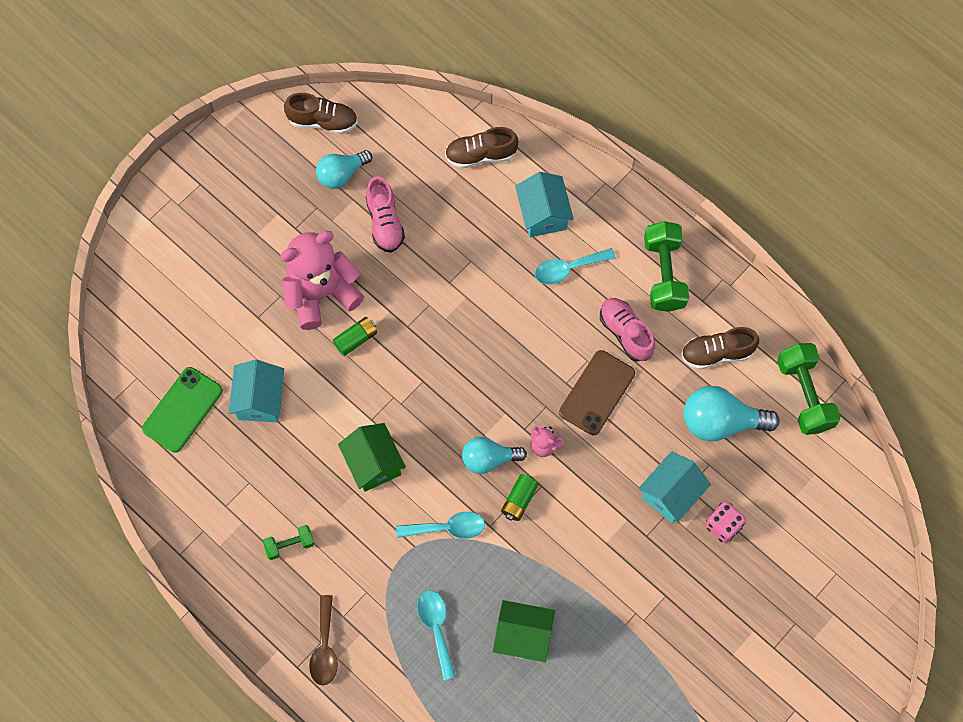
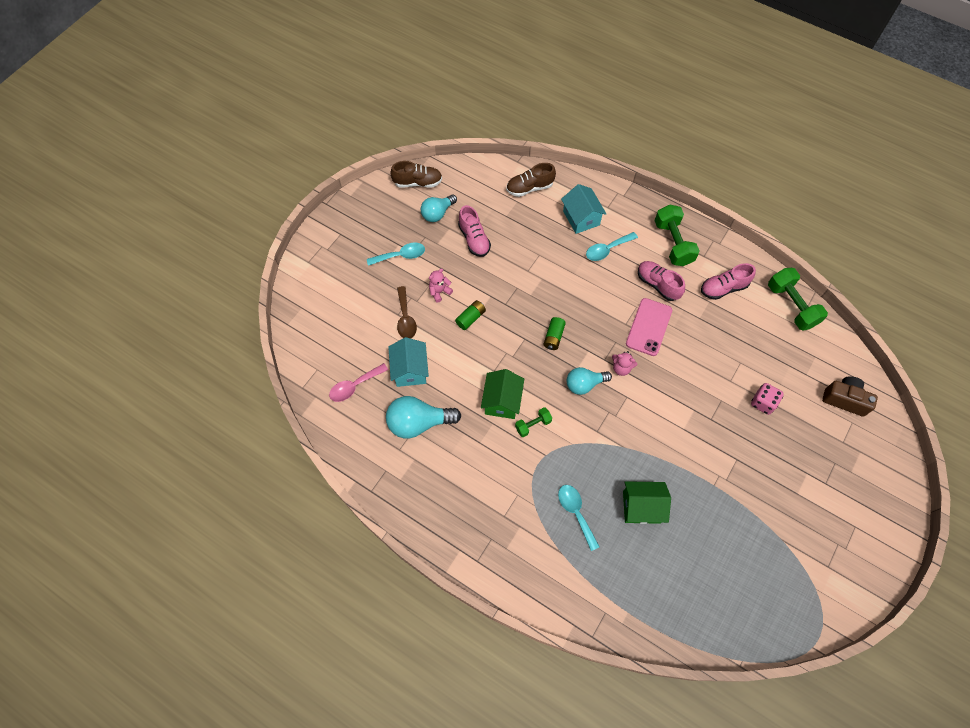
camera: 10 degrees left, 5 degrees down
(182, 410) = (354, 386): green phone -> pink spoon
(289, 545) = (452, 470): green dumbbell -> green dumbbell (533, 425)
(321, 293) = (439, 292): pink teddy bear -> pink teddy bear, size x0.43
(325, 648) = (495, 542): brown spoon -> brown spoon (405, 318)
(373, 463) = (502, 401): green house -> green house turned 45 degrees clockwise
(447, 528) = (566, 438): turquoise spoon -> turquoise spoon (401, 256)
(519, 500) = (613, 409): green battery -> green battery (553, 337)
(597, 393) = (648, 327): brown phone -> pink phone
(671, 494) = (720, 387): turquoise house -> none
(716, 353) = (723, 288): brown shoe -> pink shoe
(720, 422) = (740, 332): turquoise light bulb -> turquoise light bulb (418, 423)
(836, 540) = (844, 399): none -> brown camera

